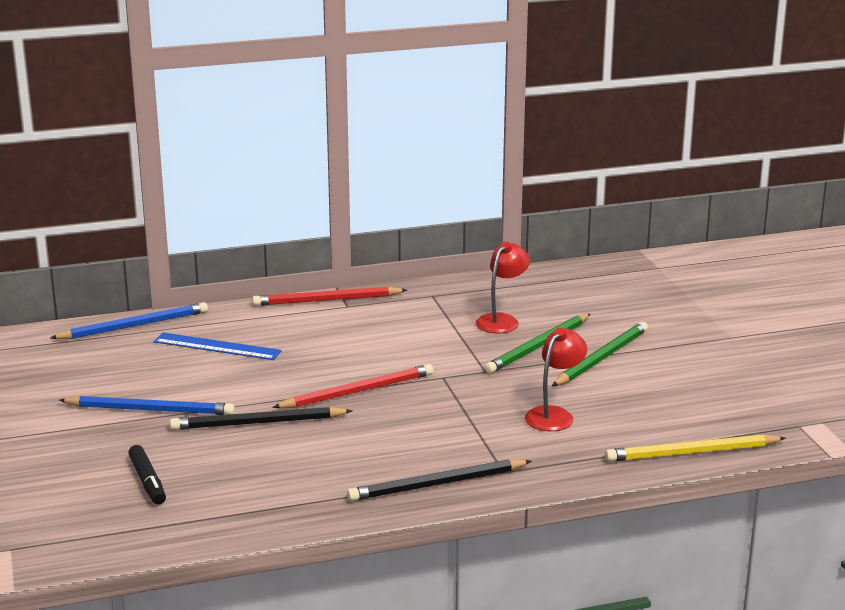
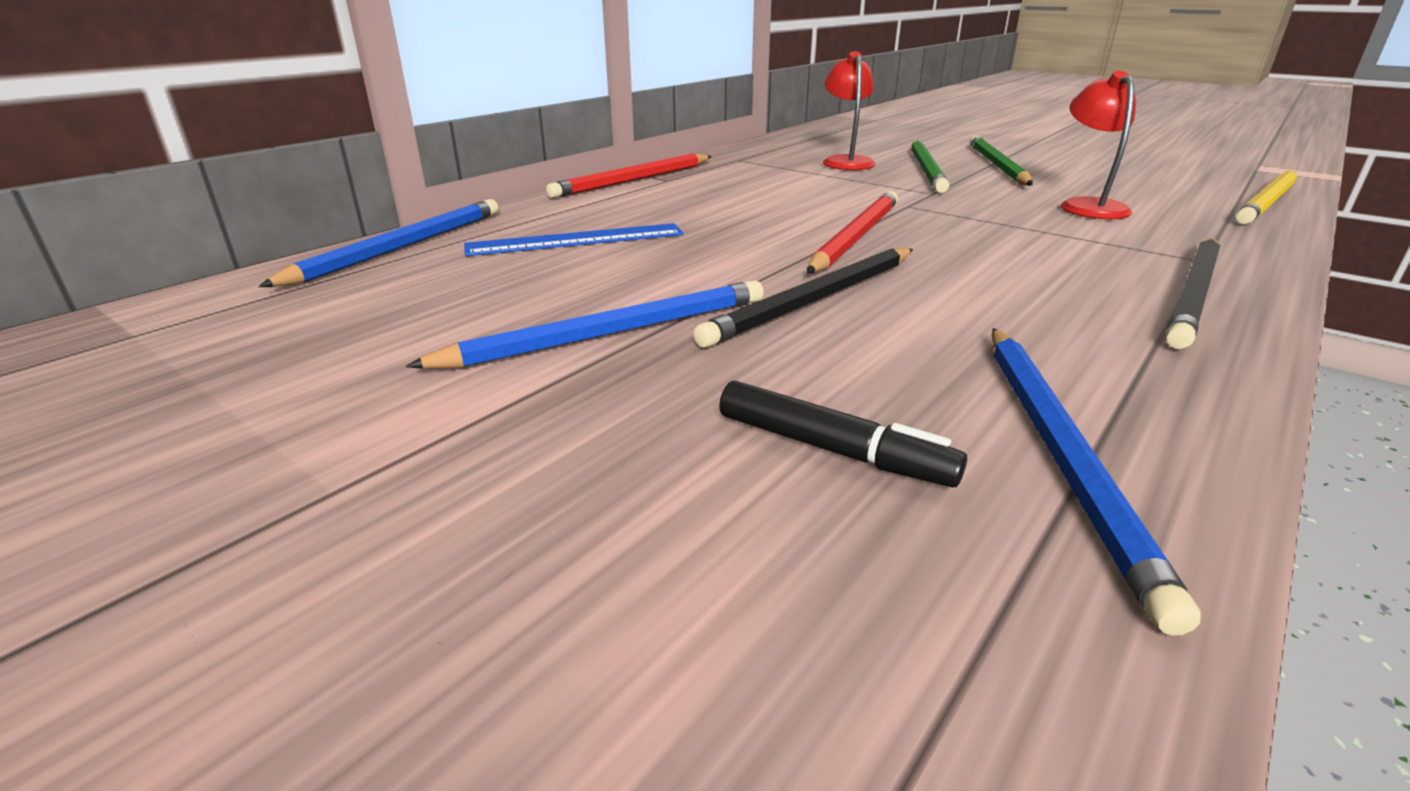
camera: 35 degrees left, 5 degrees up
(214, 511) = (1059, 452): none -> blue pencil

